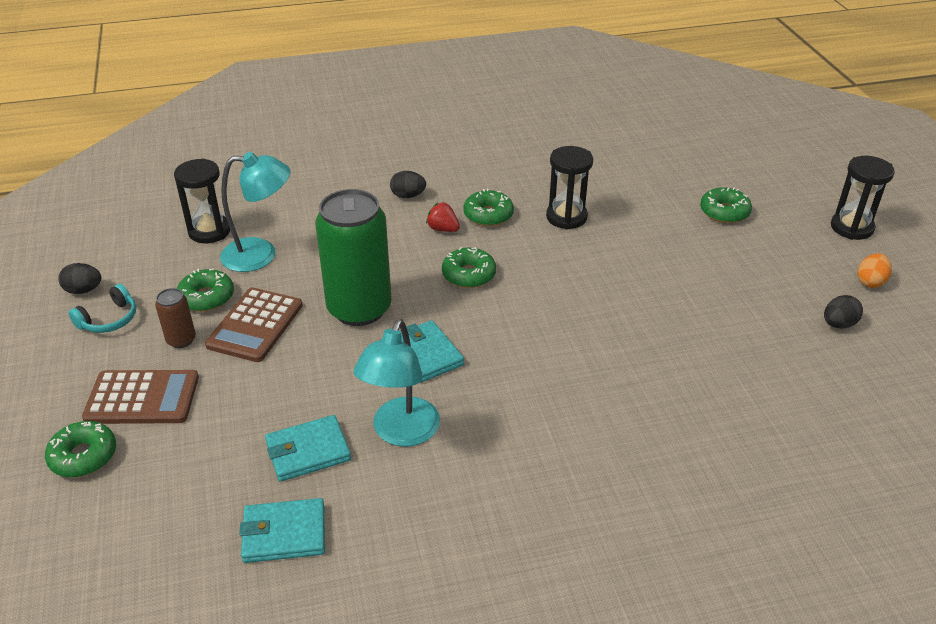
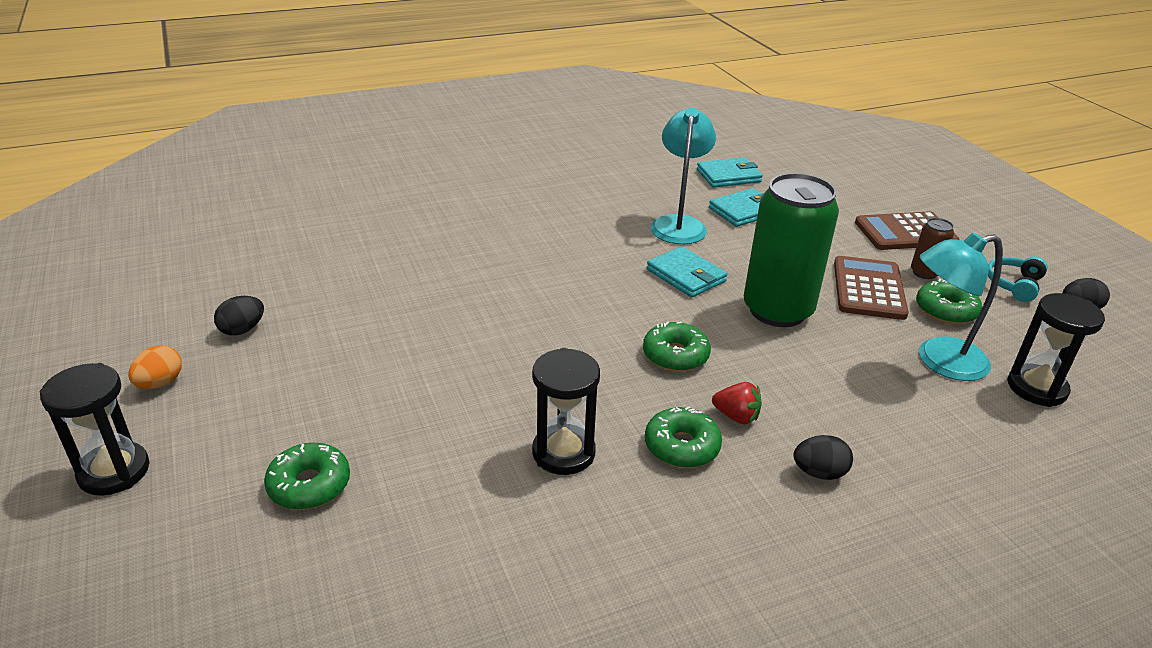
camera: 170 degrees right, 5 degrees down
(83, 456) = (904, 201): green donut -> none

